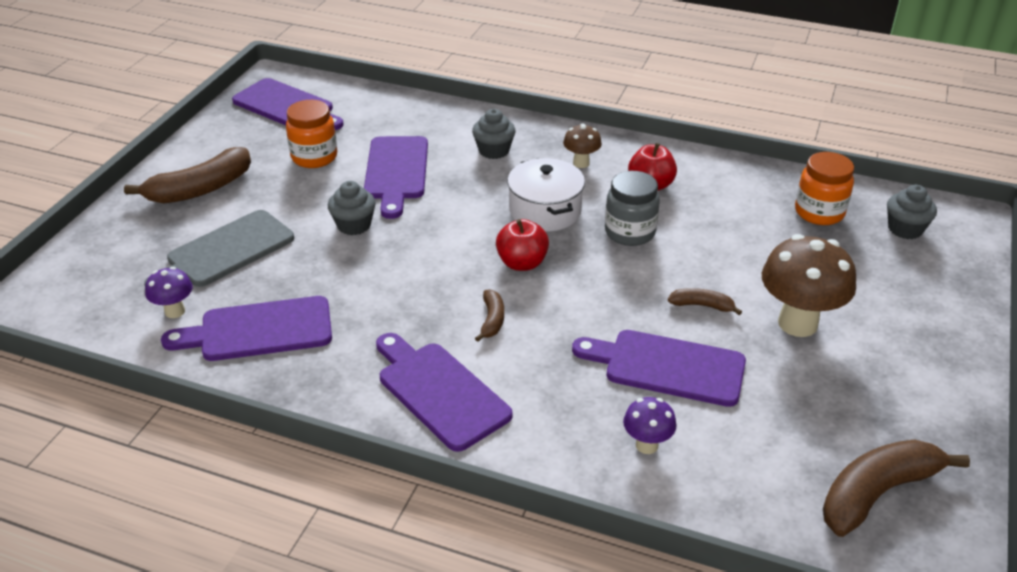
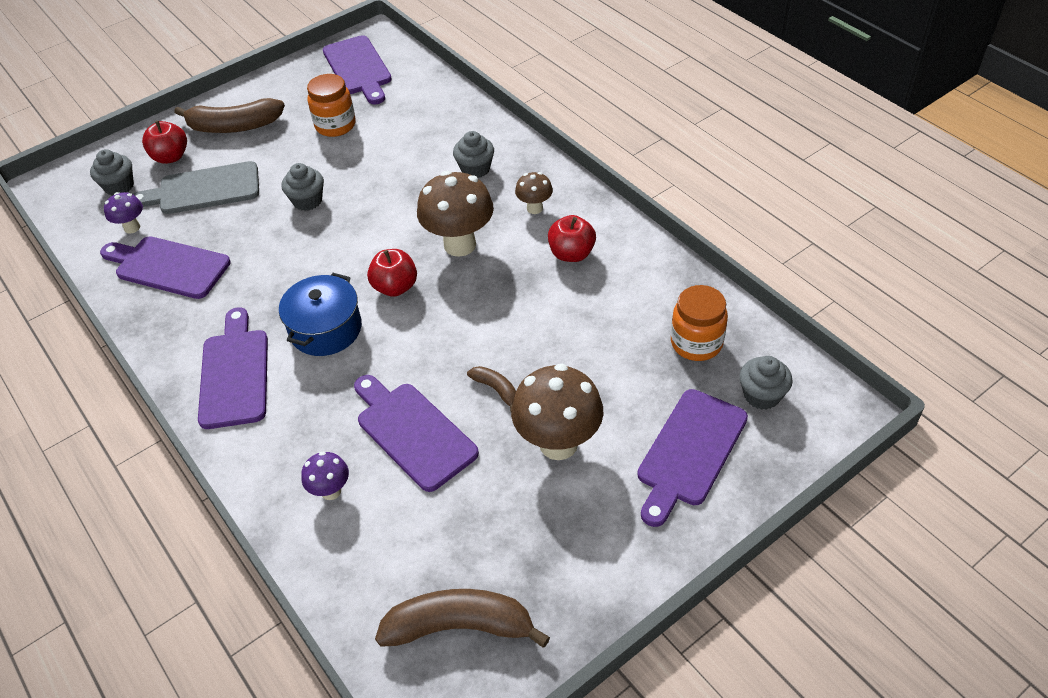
camera: 35 degrees right, 10 degrees up
(116, 280) = (119, 186): none -> grey cupcake
(152, 236) = (171, 157): none -> red apple
(396, 172) = (382, 162): purple cutting board -> purple cutting board (690, 452)
(492, 320) = (326, 329): brown banana -> blue pot
(545, 211) = (460, 245): white pot -> brown mushroom
(629, 232) = (507, 294): grey jar -> none

